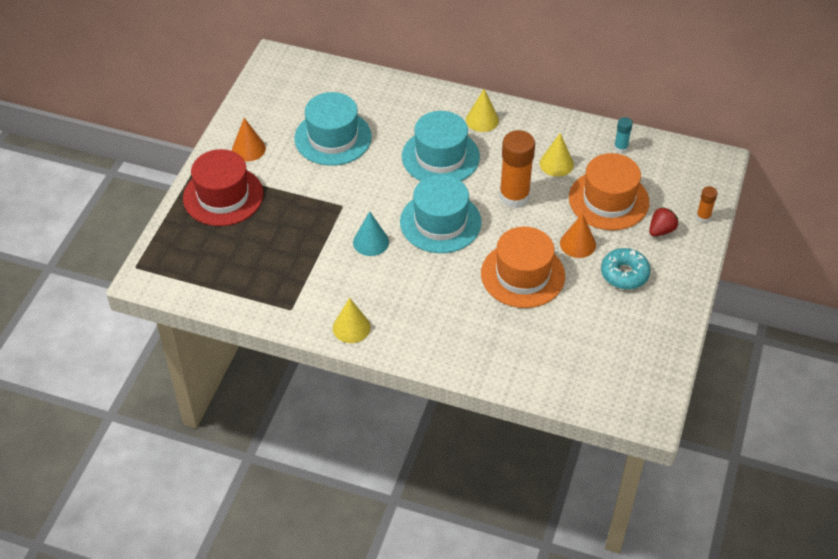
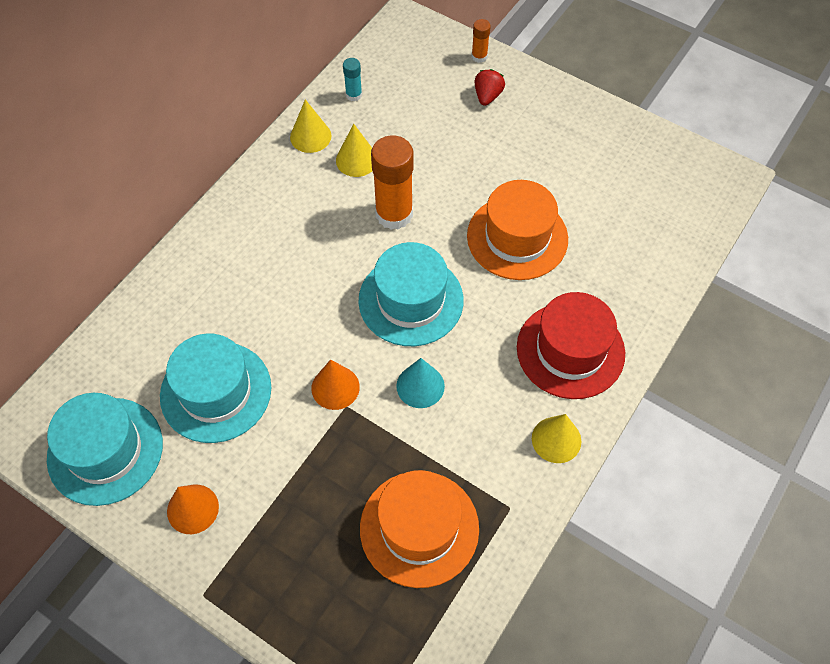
camera: 75 degrees left, 10 degrees up
(223, 196) = (274, 562): red hat -> red hat (570, 350)
(440, 157) = (300, 273): turquoise hat -> turquoise hat (105, 450)
(482, 120) = (254, 214): yellow cone -> yellow cone (310, 136)
(578, 244) = (485, 173): orange cone -> orange cone (335, 387)
(608, 200) = (429, 128): orange hat -> orange hat (419, 528)
(624, 274) = (540, 145): turquoise donut -> none
(661, 230) = (487, 96): red strawberry -> red strawberry turned 45 degrees clockwise

